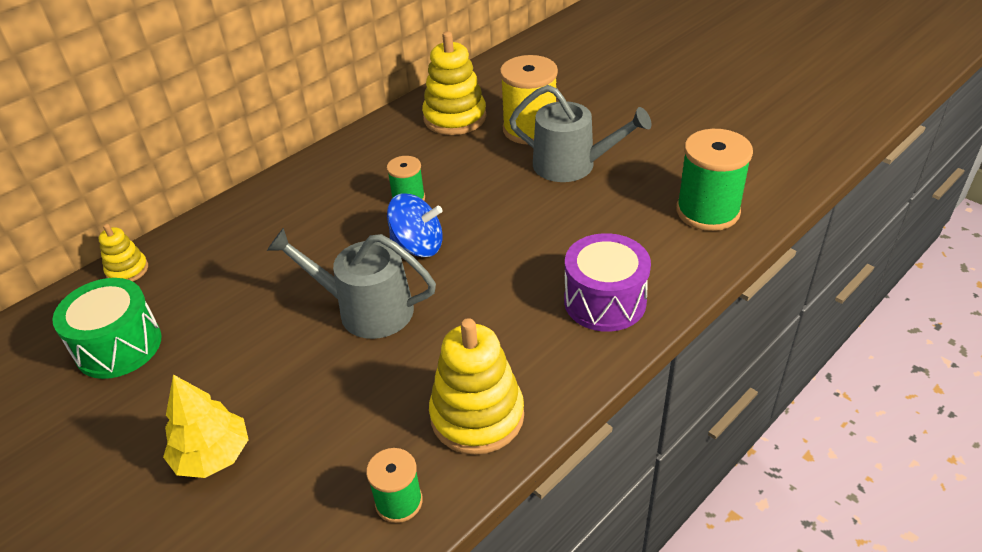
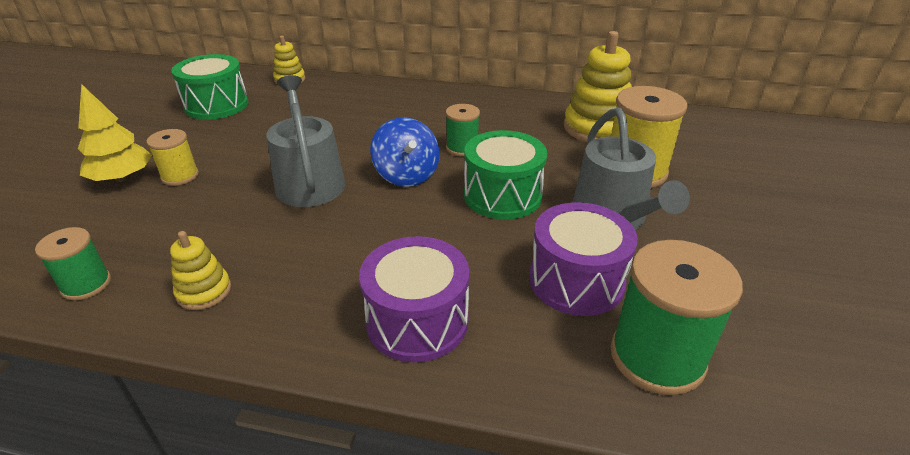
camera: 55 degrees right, 5 degrees down
(259, 404) = (180, 176): none -> yellow spool
(477, 416) = (204, 291): yellow stacking toy -> yellow stacking toy, size x0.53
(498, 205) = (502, 195): none -> green drum
(622, 212) = (576, 281): none -> purple drum

